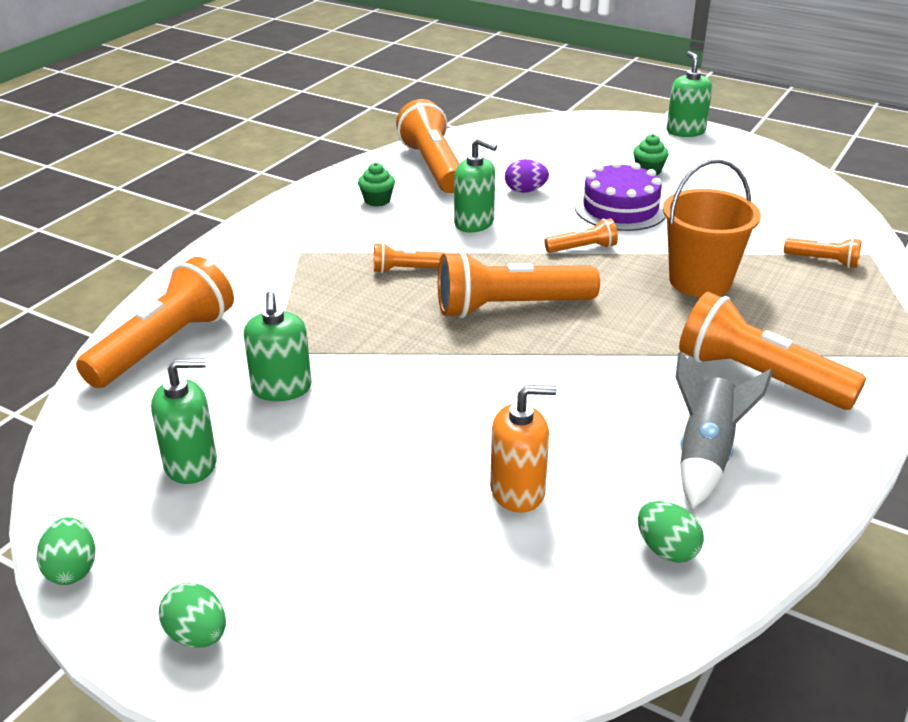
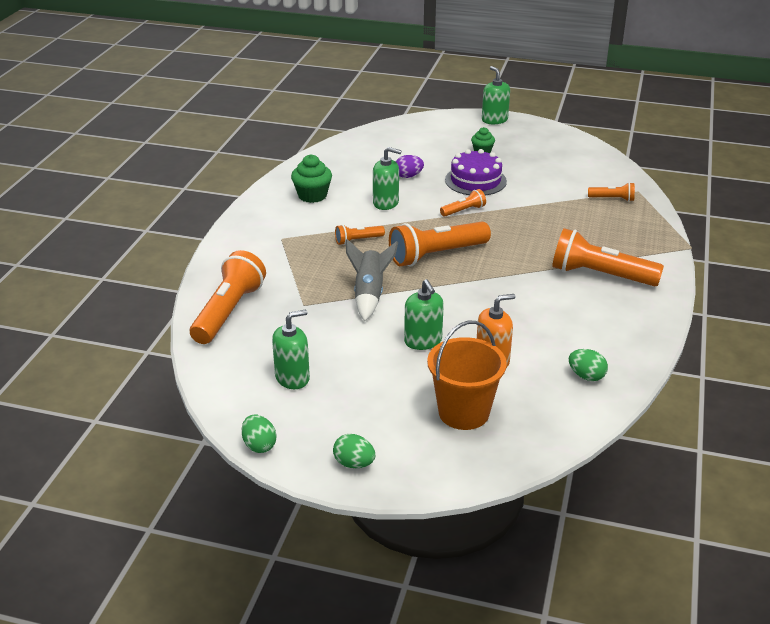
camera: 15 degrees left, 0 degrees up
(281, 388) = (321, 326): green soap dispenser -> green soap dispenser (423, 341)
(377, 200) = (312, 195): green cupcake -> green cupcake, size x1.59
(433, 167) = (338, 166): orange flashlight -> none
(700, 281) = (544, 222): orange bucket -> orange bucket (463, 412)
(706, 455) = (587, 323): grey rocket -> grey rocket (369, 294)

